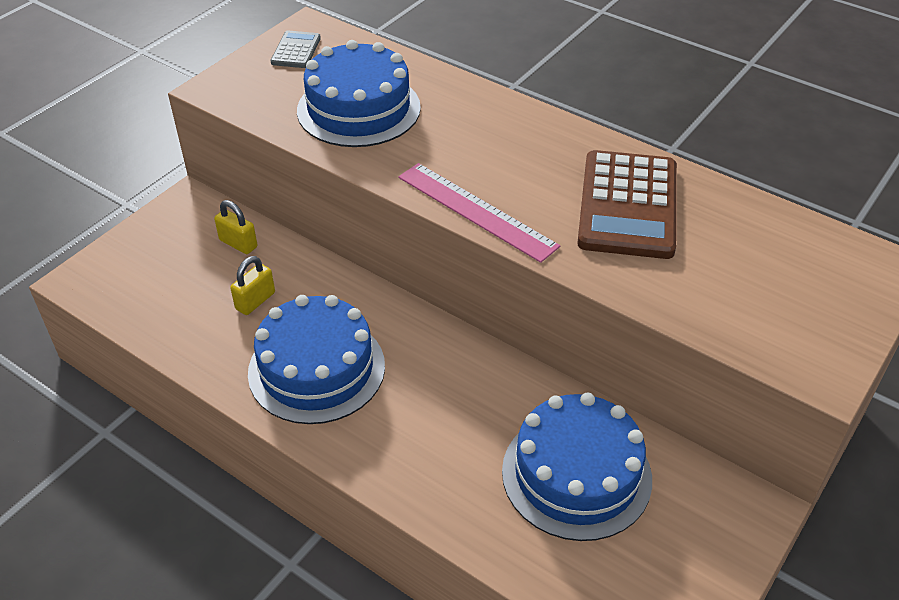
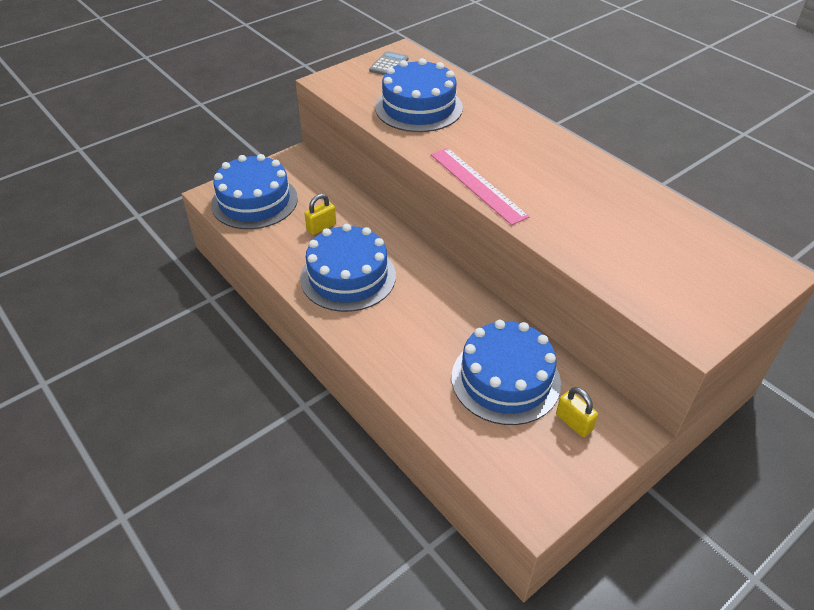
camera: 15 degrees right, 0 degrees up
(145, 280) = (254, 201): none -> blue cake
(238, 243) = (322, 189): yellow padlock -> yellow padlock (574, 422)
(628, 205) = (589, 199): brown calculator -> none

